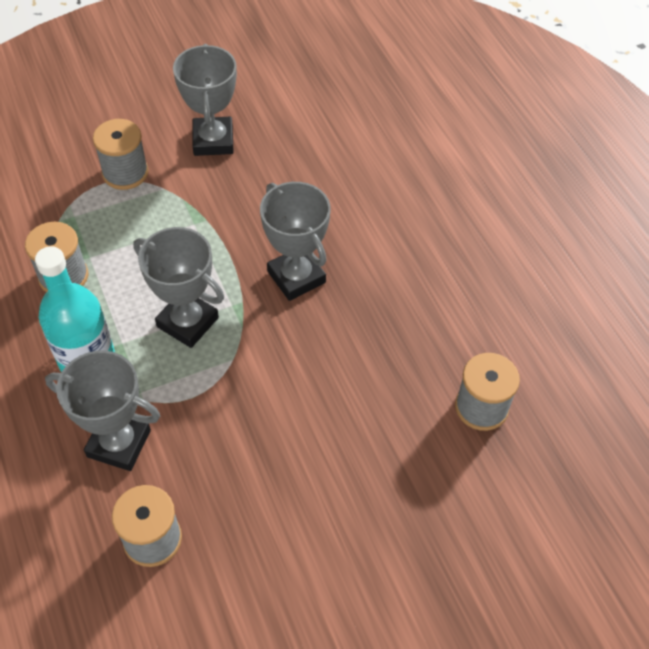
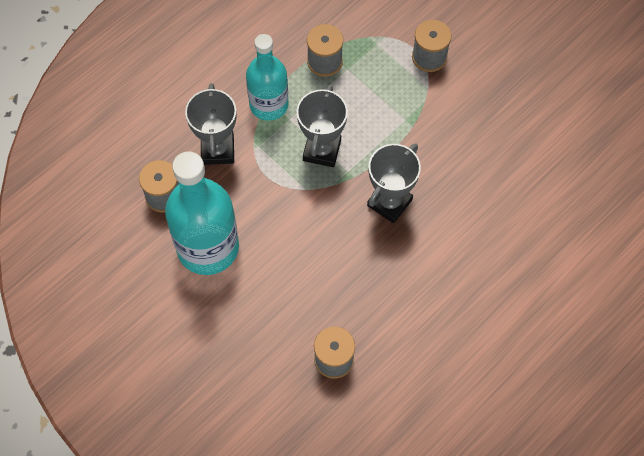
camera: 70 degrees right, 10 degrees up
(213, 141) = (488, 99): grey trophy -> none
(261, 505) = (208, 247): none -> turquoise bottle

